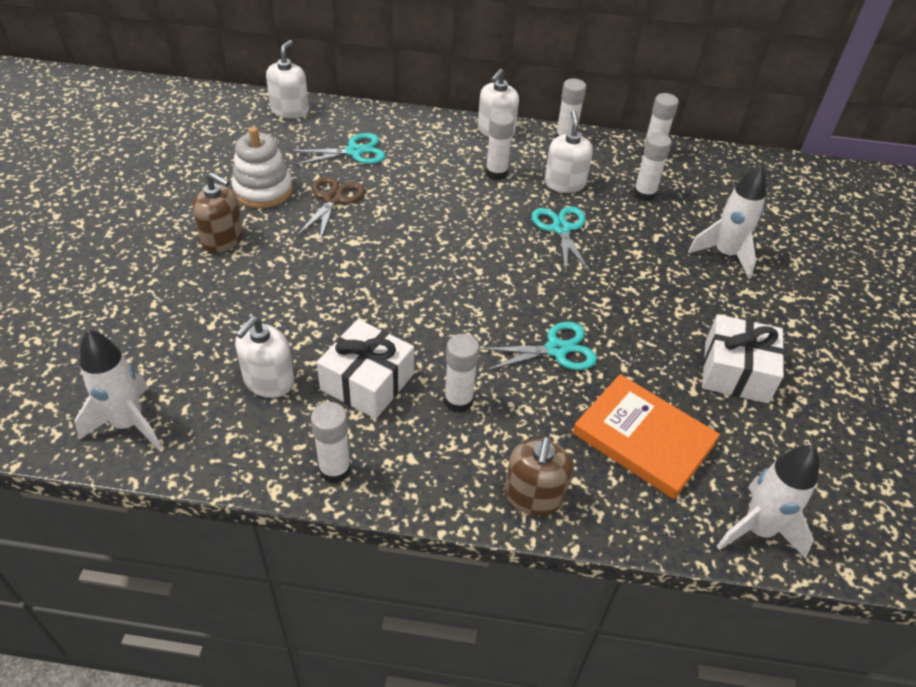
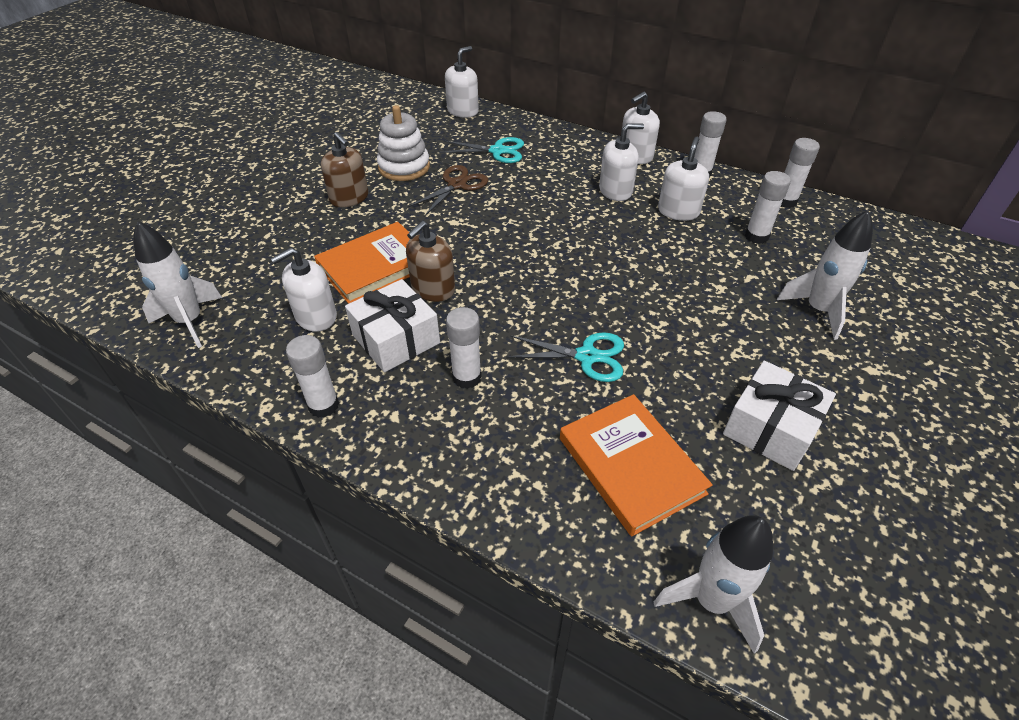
camera: 25 degrees right, 0 degrees up
(299, 310) = (375, 266): none -> orange book
(496, 173) = (615, 191): white glue stick -> white soap dispenser
(533, 496) = (487, 486): brown soap dispenser -> brown soap dispenser (433, 289)
(561, 229) = (652, 250): turquoise scissors -> none

